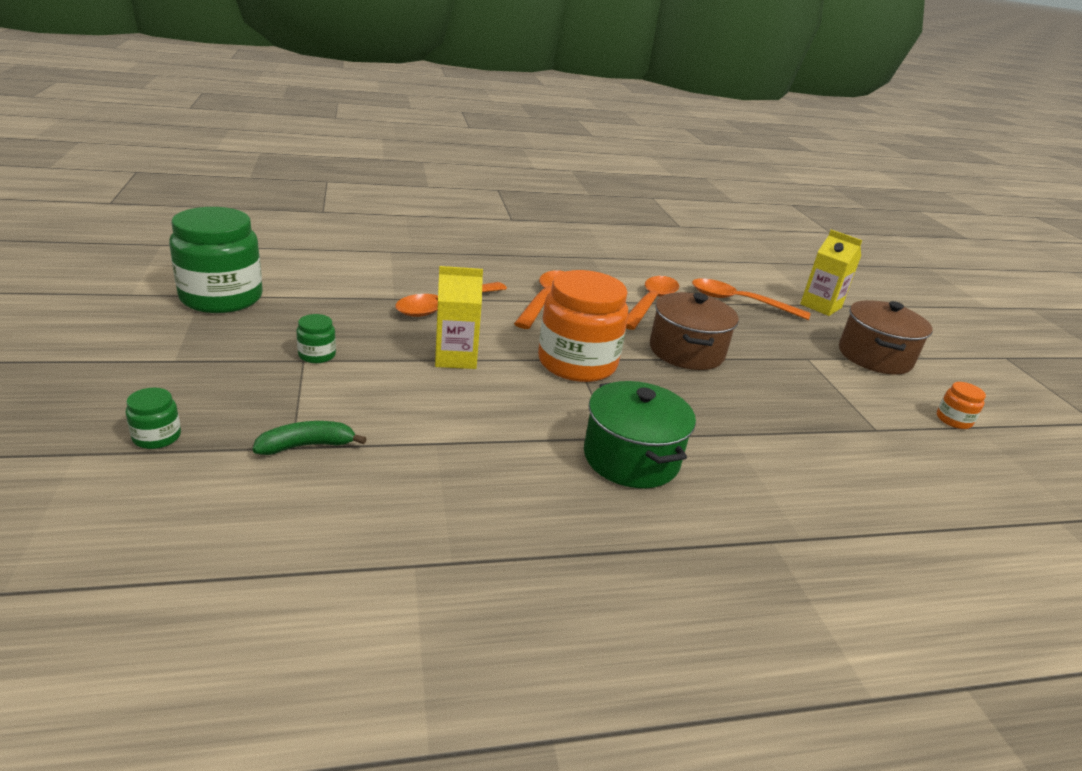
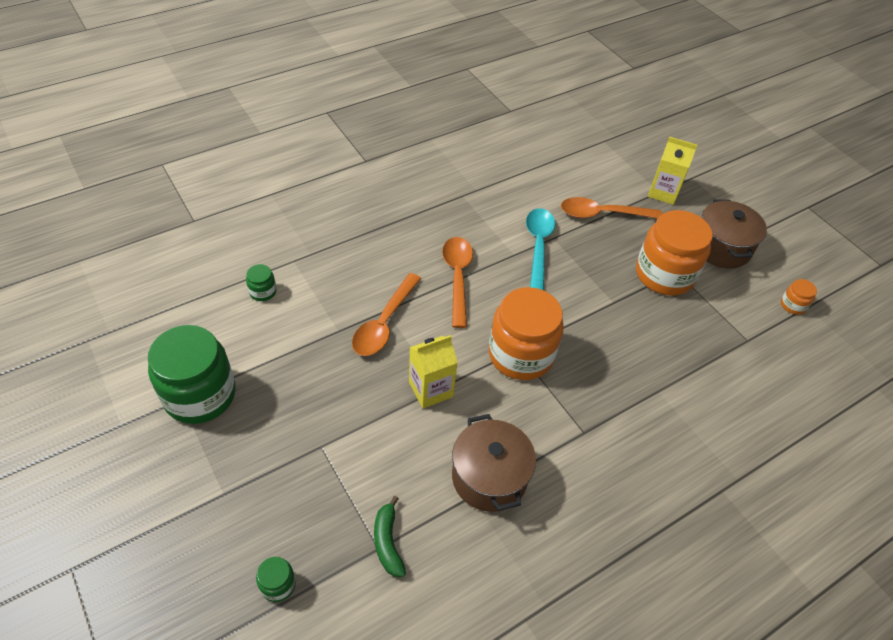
camera: 20 degrees left, 20 degrees up
(307, 445) = (388, 542): green banana -> green banana turned 60 degrees counterclockwise
(317, 355) = (327, 435): green jar -> green jar (263, 292)
(631, 458) = (606, 449): green pot -> none
(651, 303) = (538, 246): orange spoon -> turquoise spoon
(686, 351) = (591, 302): brown pot -> brown pot (489, 477)
(790, 356) = (664, 274): none -> orange jar

